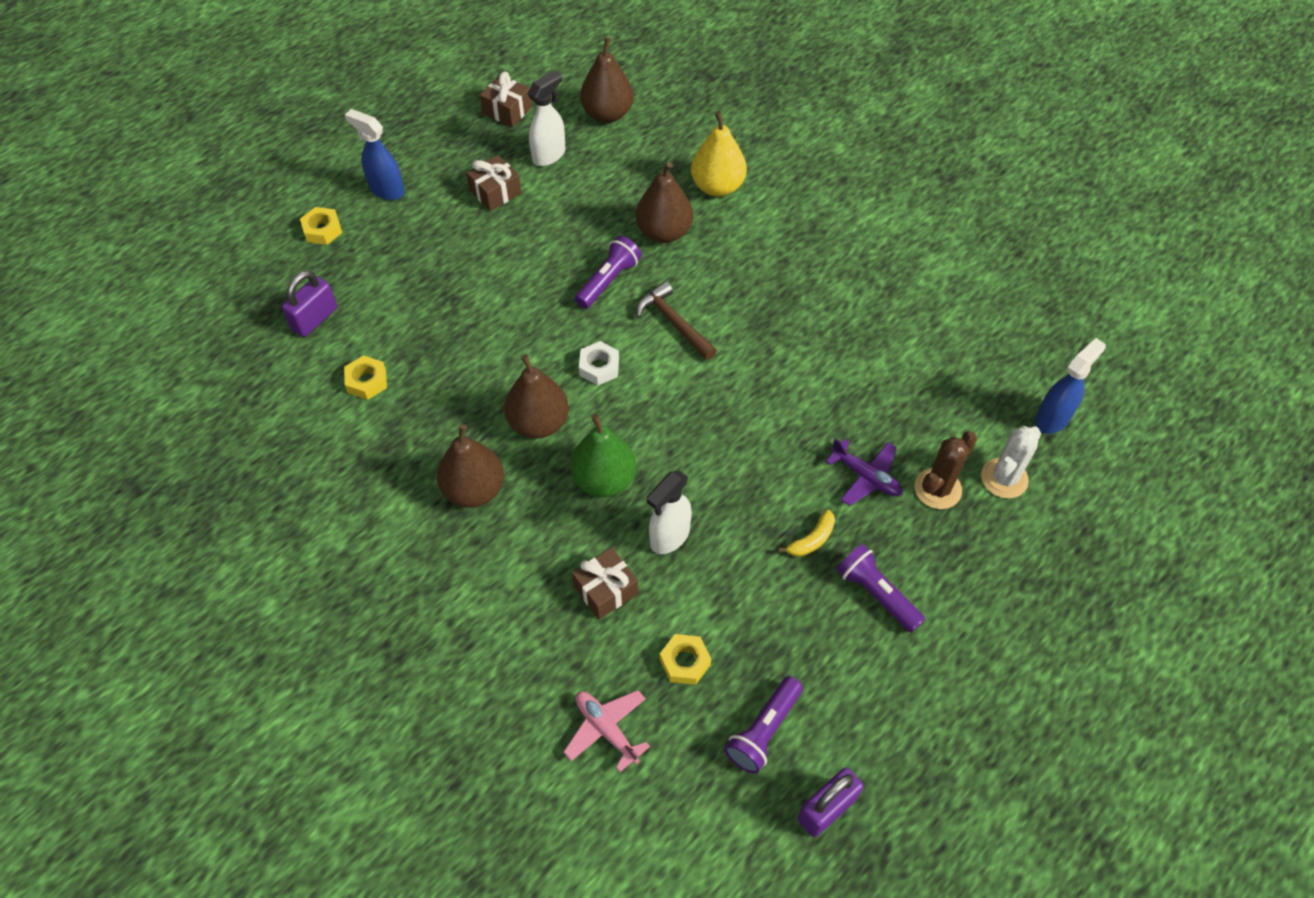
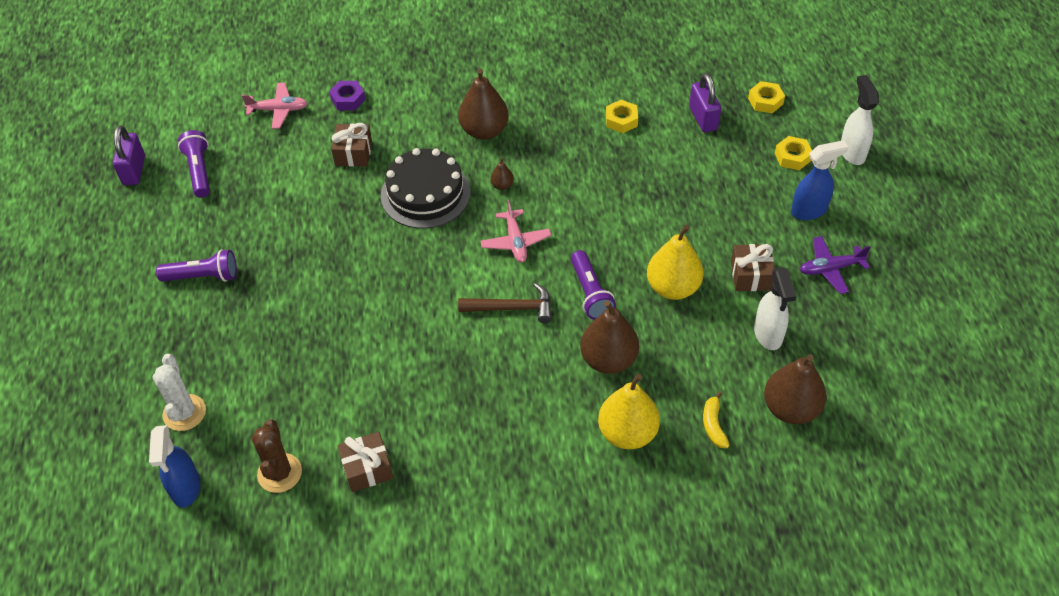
camera: 130 degrees right, 5 degrees down
(507, 110) = (852, 336): brown gift -> brown gift (367, 468)
(530, 665) = (348, 99): none -> purple nut
(539, 423) = (502, 185): brown pear -> brown pear, size x0.45
(553, 232) = (673, 287): none -> yellow pear
(599, 367) = (515, 241): white nut -> pink plane
(604, 480) = (425, 194): green pear -> black cake
(669, 537) = (353, 201): white spray bottle -> white spray bottle (852, 152)
(685, 662) = (273, 162): yellow nut -> yellow nut (765, 101)
(811, 540) = (271, 269): yellow banana -> yellow banana (713, 425)
(866, 477) = (276, 331): purple plane -> purple plane (830, 269)
(937, 489) = (223, 365): brown cactus -> brown cactus (279, 473)

